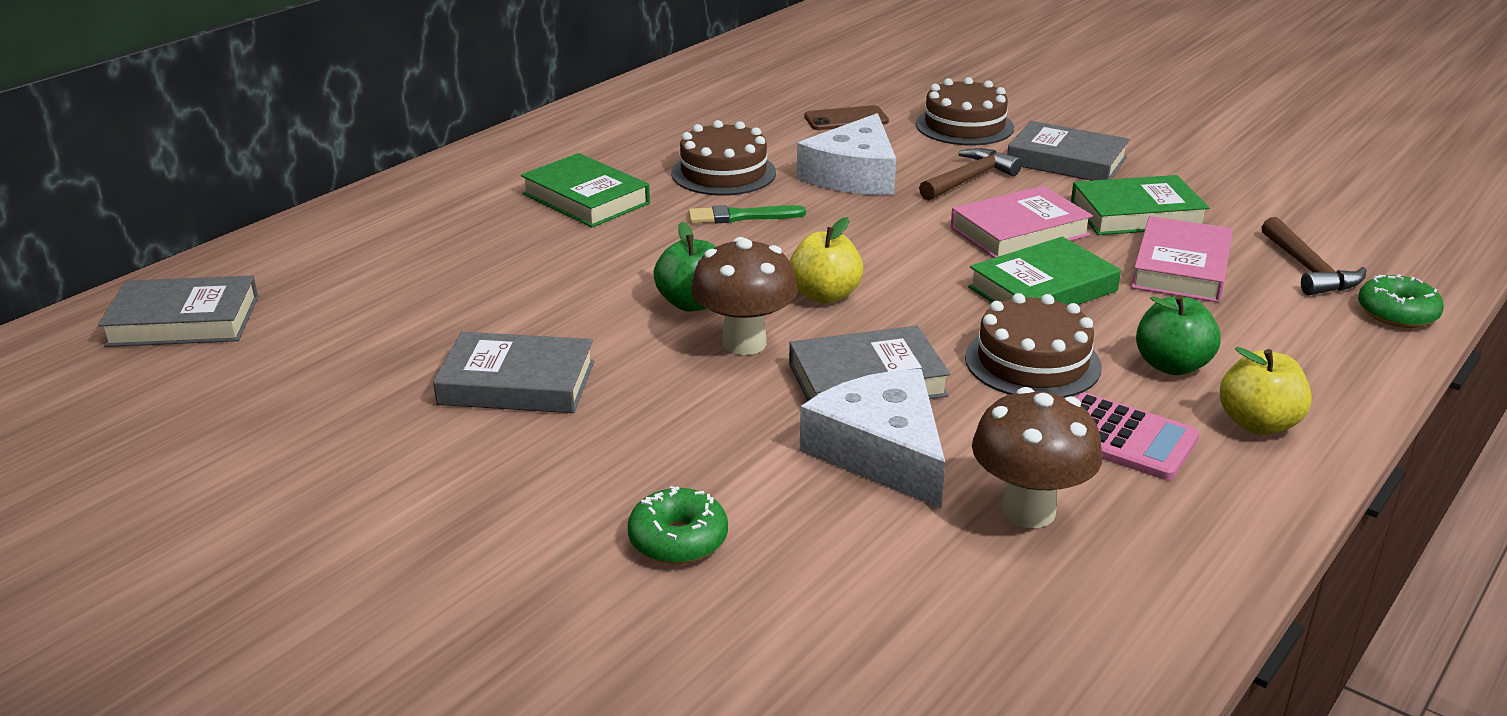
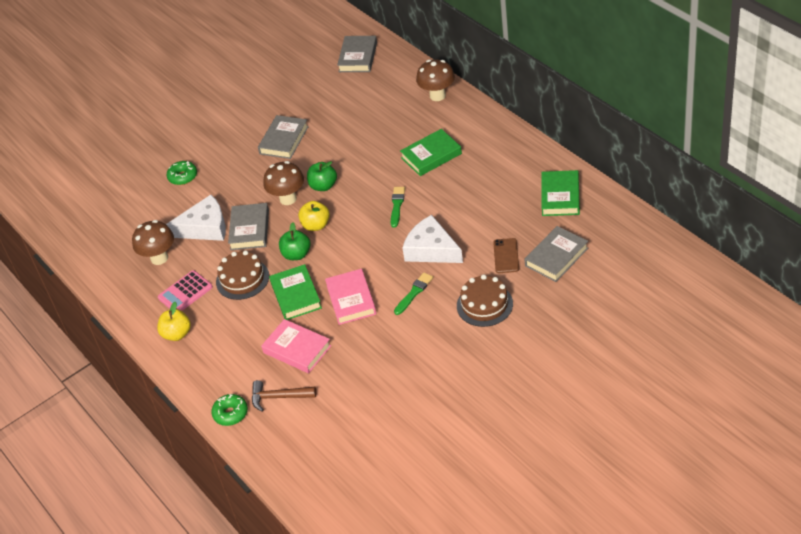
camera: 110 degrees right, 15 degrees up
(383, 210) = (437, 95): none -> brown mushroom
(723, 173) = (447, 202): brown cake -> none
(969, 179) = (414, 293): brown hammer -> green brush
(1066, 161) = (426, 338): grey book -> grey book (556, 257)
(1136, 214) = (355, 349): green book -> green book (560, 196)
(1171, 365) = (223, 321): green apple -> green apple (296, 254)

